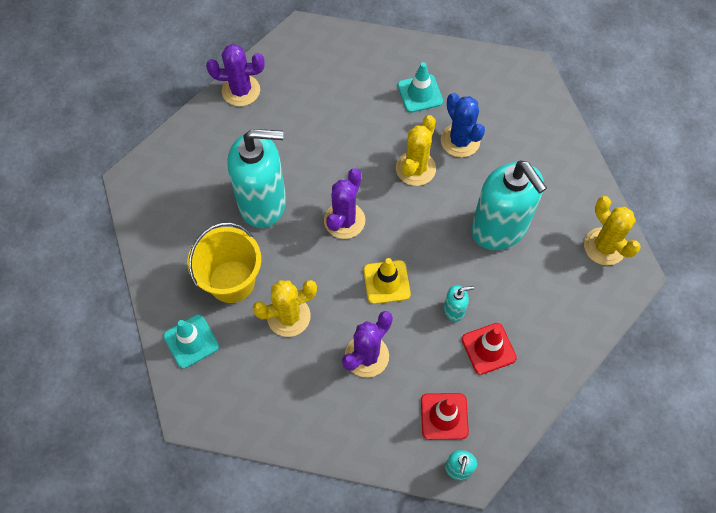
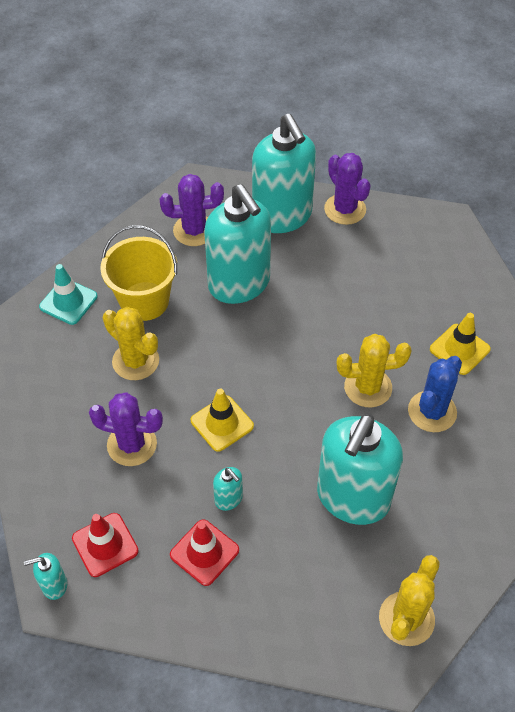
camera: 60 degrees right, 10 degrees down
(216, 137) = (282, 216): none -> turquoise soap dispenser
(344, 220) = (265, 356): purple cactus -> purple cactus (194, 230)
(420, 93) = (459, 349): turquoise traffic cone -> yellow traffic cone

